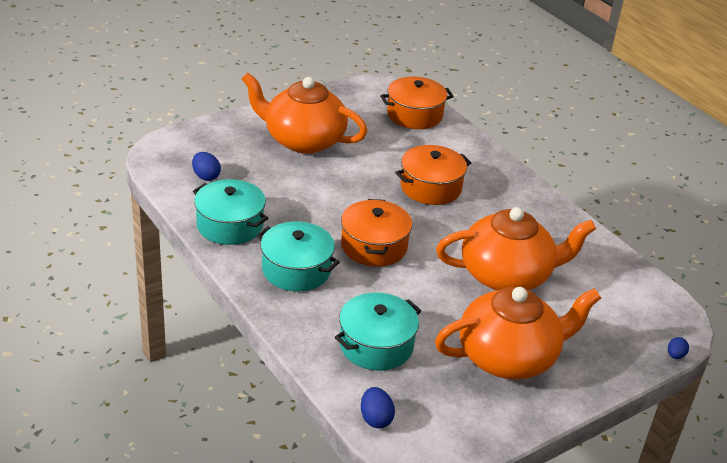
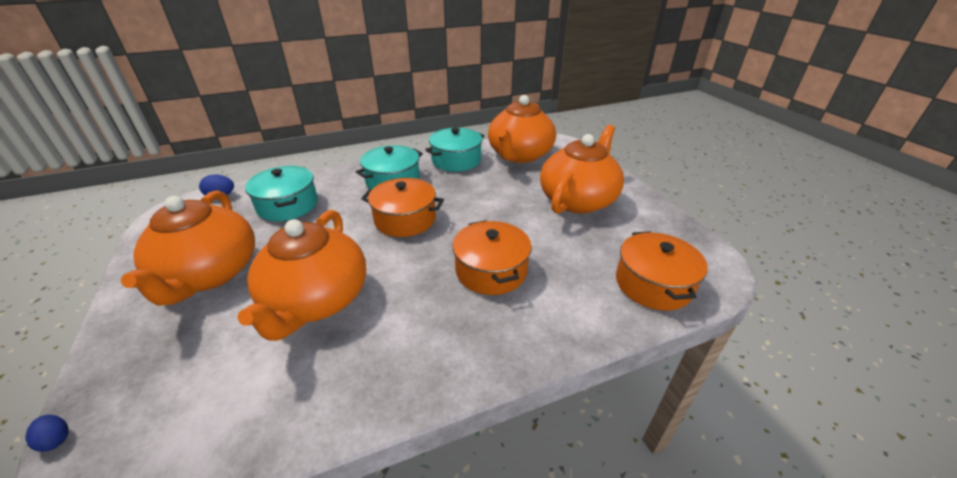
camera: 105 degrees right, 0 degrees up
(206, 176) = (519, 155): blue egg -> orange teapot

